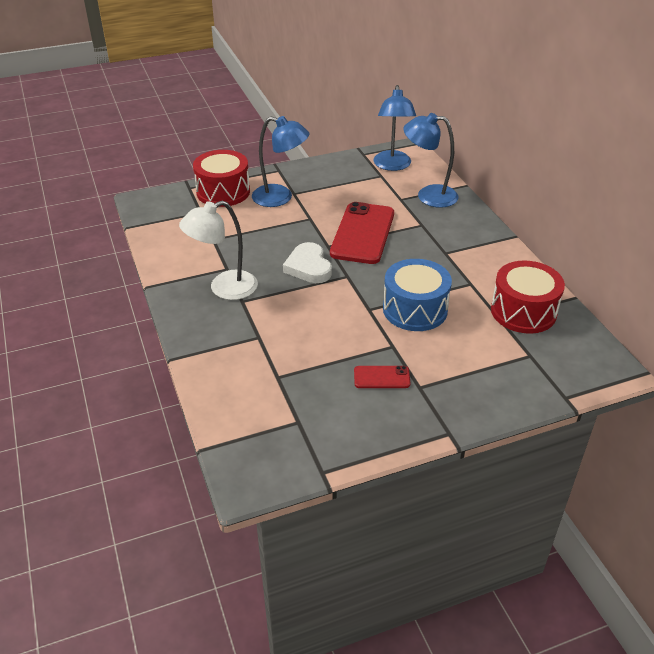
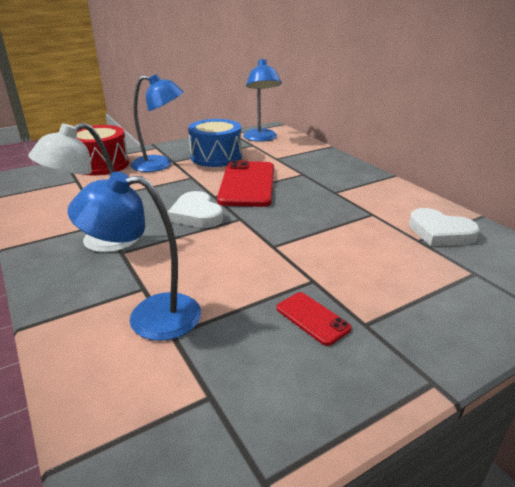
camera: 10 degrees left, 10 degrees down
(381, 377) = (312, 318): red phone -> red phone turned 60 degrees clockwise
(415, 309) = (324, 241): blue drum -> blue drum (216, 157)
(428, 195) = (301, 154): blue lamp -> blue lamp (149, 316)
(523, 311) = (440, 232): red drum -> white heart

